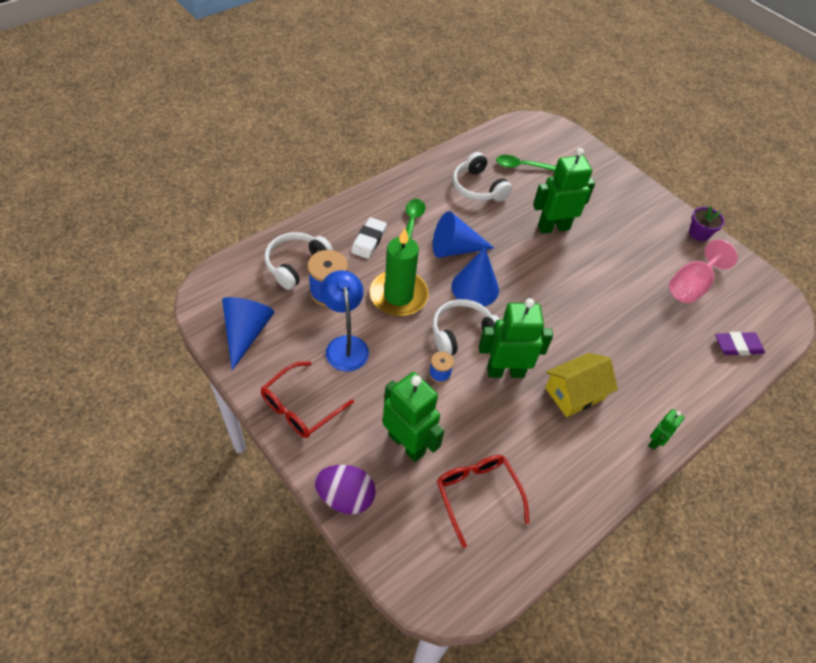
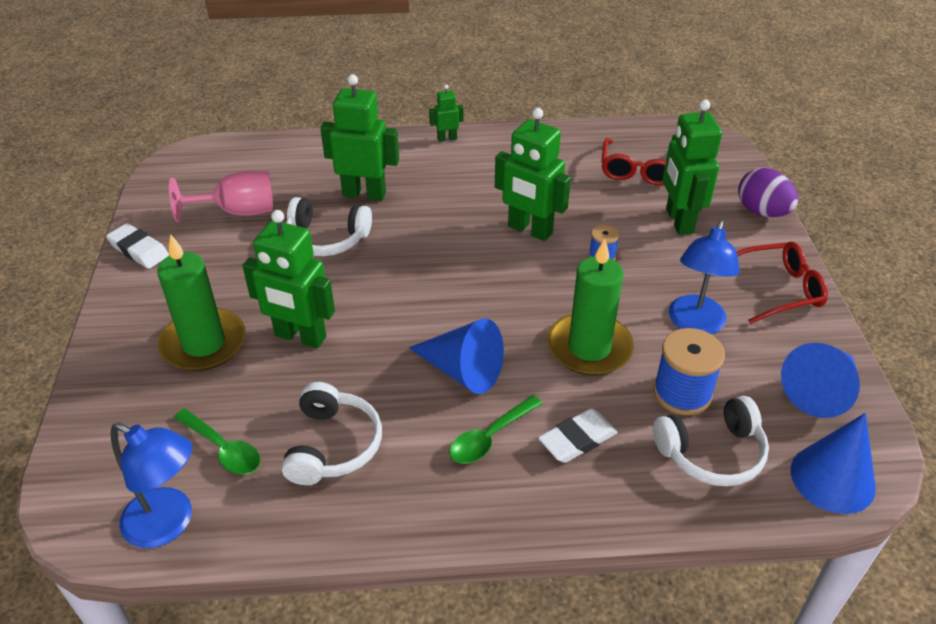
camera: 140 degrees left, 10 degrees down
(462, 333) = (544, 278): white headphones -> white headphones (326, 239)
(475, 288) = (483, 314): blue cone -> blue cone (832, 478)
(506, 135) = (169, 524): none -> blue lamp
(574, 393) = (479, 190): yellow house -> none
(592, 202) = (204, 343): none -> green candle
(641, 344) = (364, 194): none -> green robot
(699, 234) = (139, 250): purple flower pot -> white eraser
(737, 346) = (276, 156): purple eraser -> none

